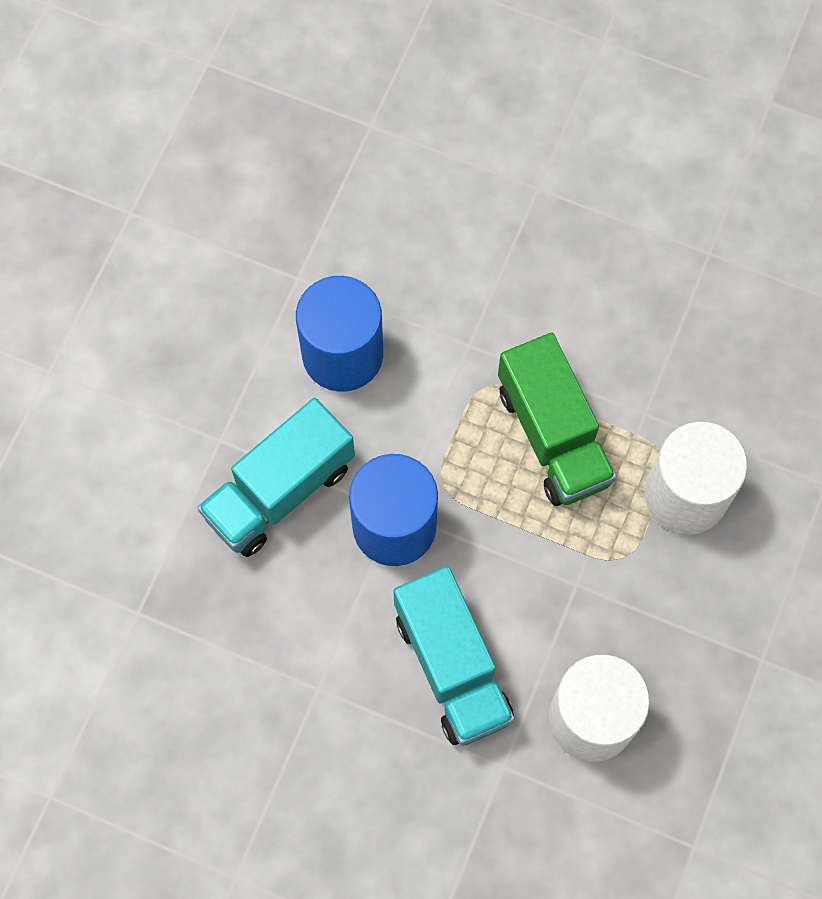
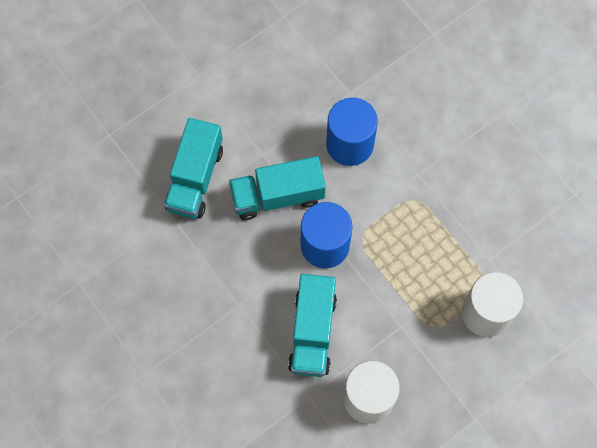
camera: 30 degrees right, 0 degrees up
(138, 533) = (195, 178): none -> turquoise truck
(553, 435) = (434, 244): green truck -> none

